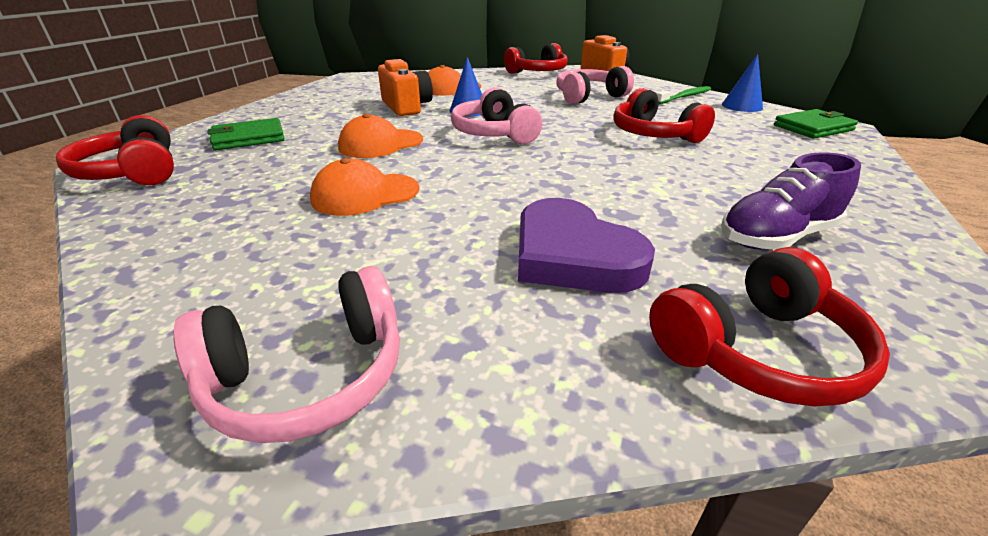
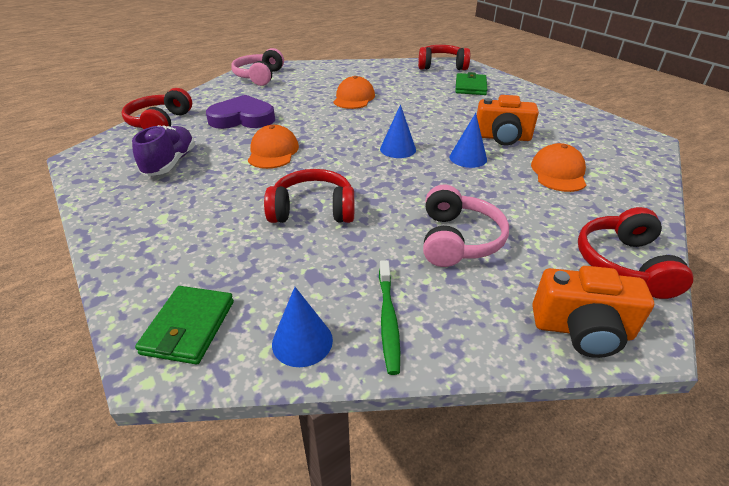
camera: 125 degrees right, 5 degrees up
(381, 144) = (420, 113): orange cap -> orange cap (273, 152)
(494, 134) = (398, 149): pink headphones -> blue cone

